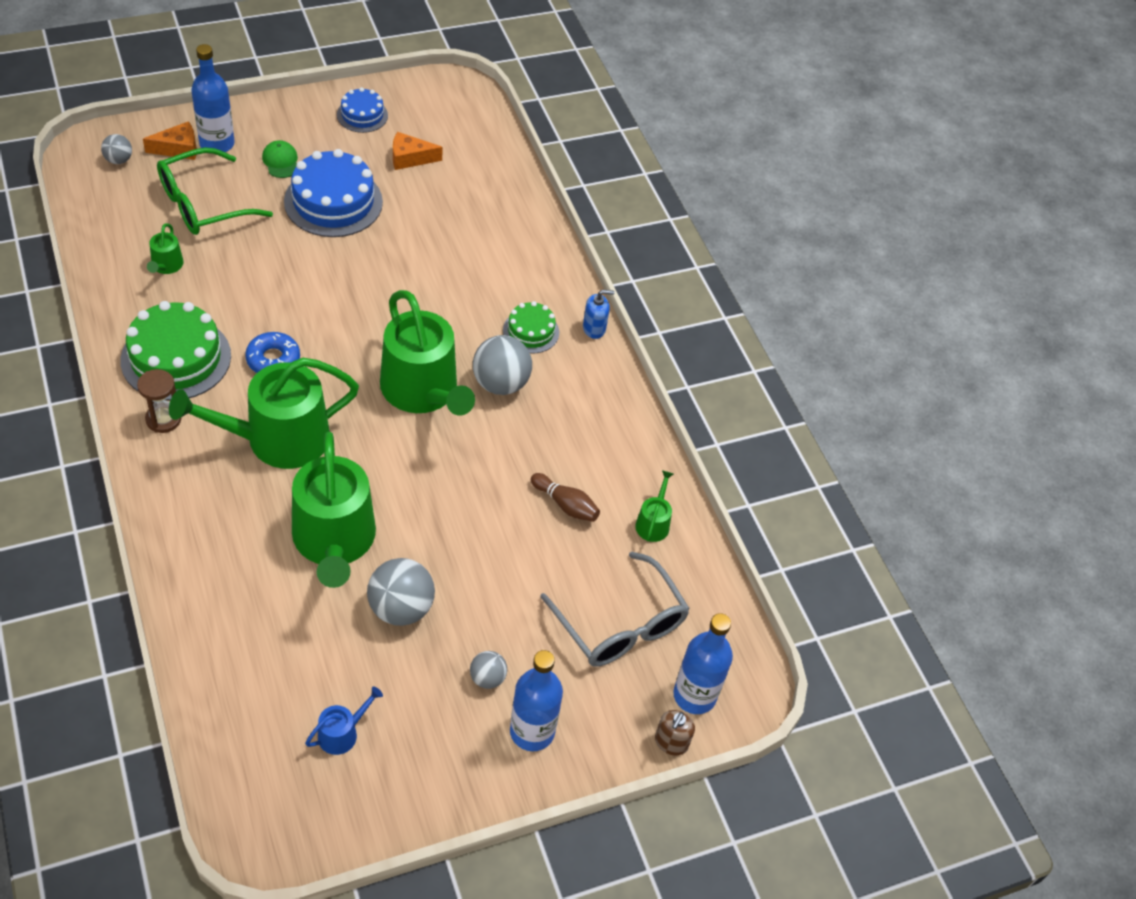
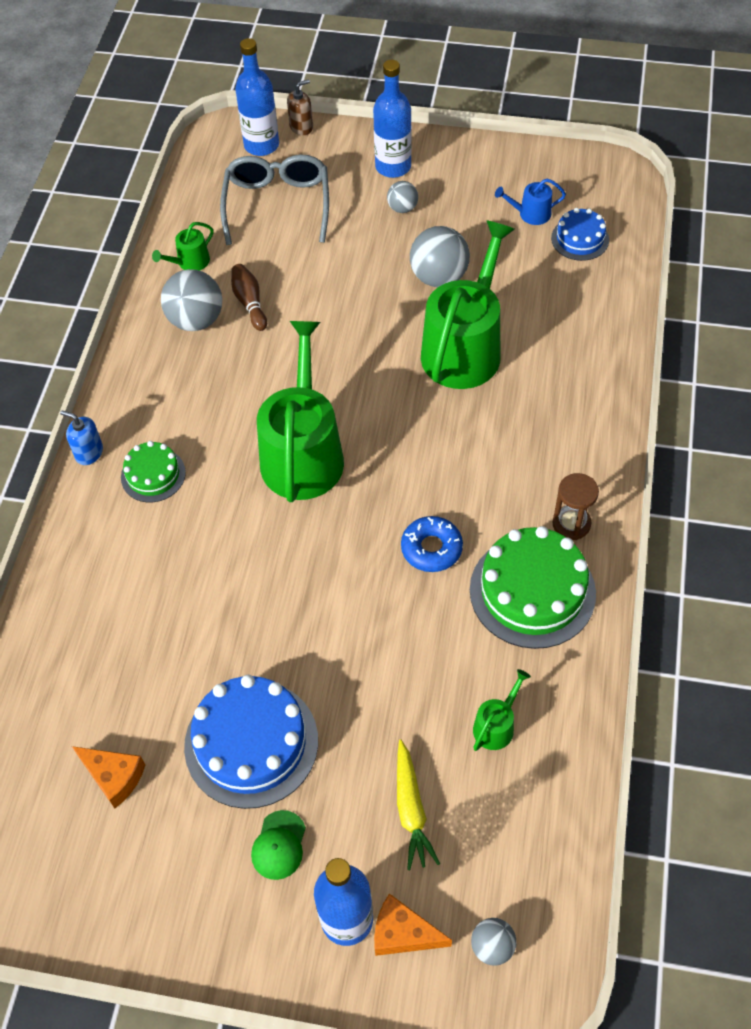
camera: 140 degrees left, 5 degrees up
(204, 204) = (411, 809): green glasses -> yellow carrot
(277, 439) = (469, 459): green watering can -> none
(362, 115) = (124, 889): blue cake -> blue cake (580, 239)
(500, 383) = (224, 432): grey ball -> grey ball (196, 320)

